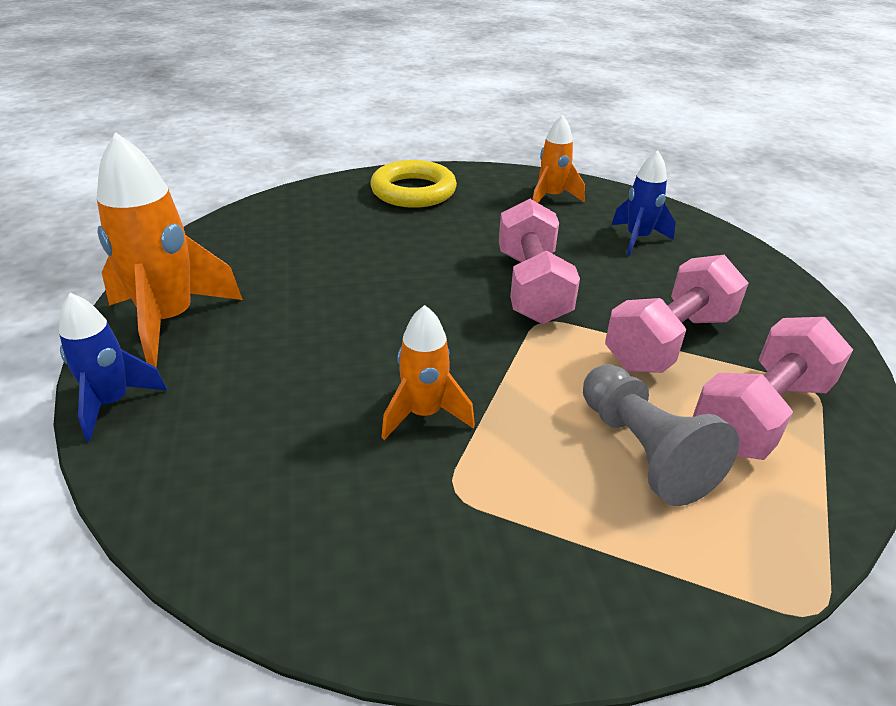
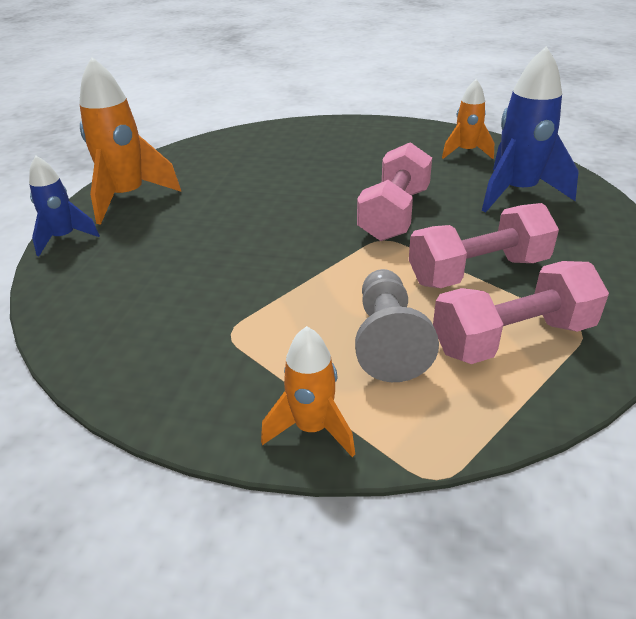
camera: 25 degrees right, 0 degrees up
(413, 191) = (355, 135): yellow ring -> none
(424, 414) = (246, 283): orange rocket -> orange rocket (312, 428)
(637, 239) = (517, 193): blue rocket -> blue rocket, size x1.69

